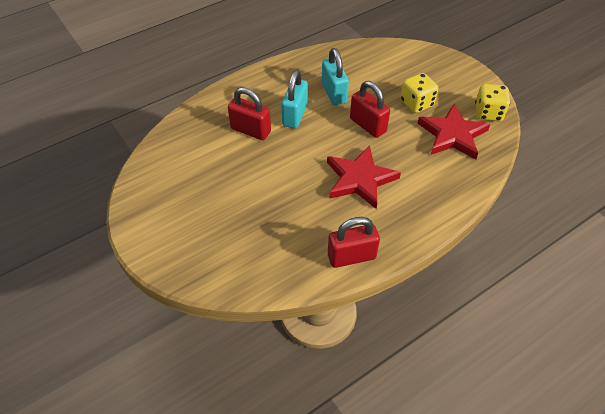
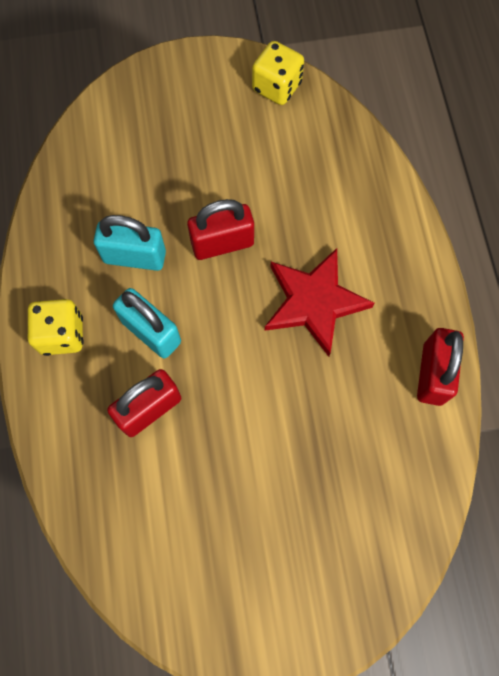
camera: 65 degrees left, 20 degrees up
(416, 103) = (214, 160): yellow dice -> yellow dice (62, 334)
(452, 135) = (292, 150): red star -> none

